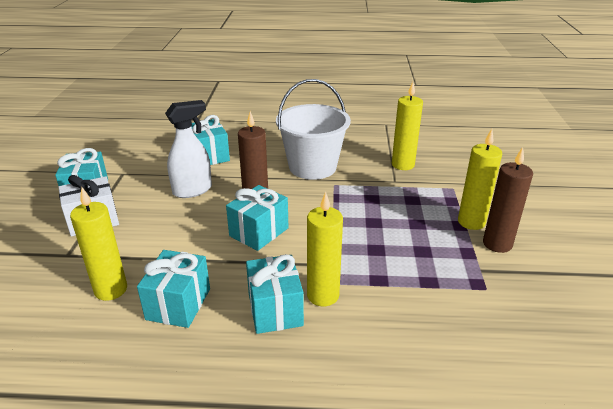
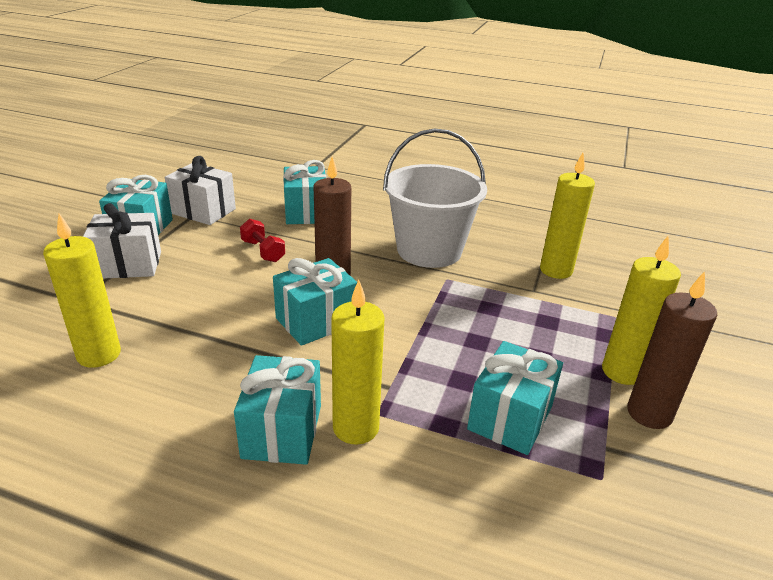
camera: 15 degrees right, 0 degrees up
(129, 169) = (203, 211): none -> white gift
(178, 304) = (166, 392): turquoise gift -> turquoise gift (510, 418)
(193, 190) = (263, 251): white spray bottle -> red dumbbell

